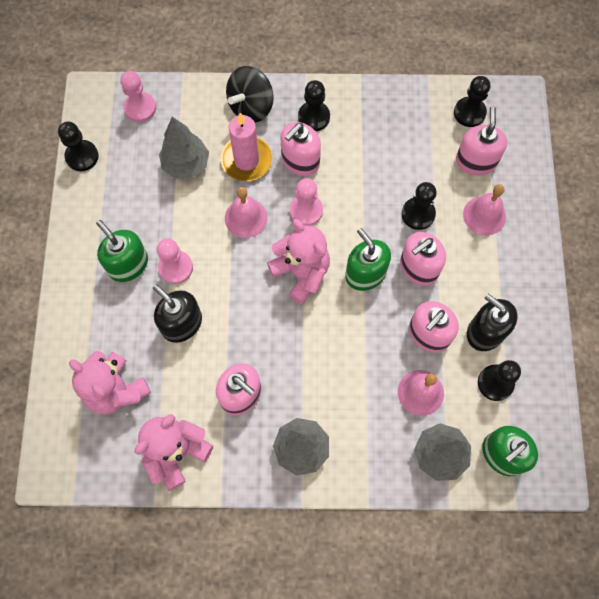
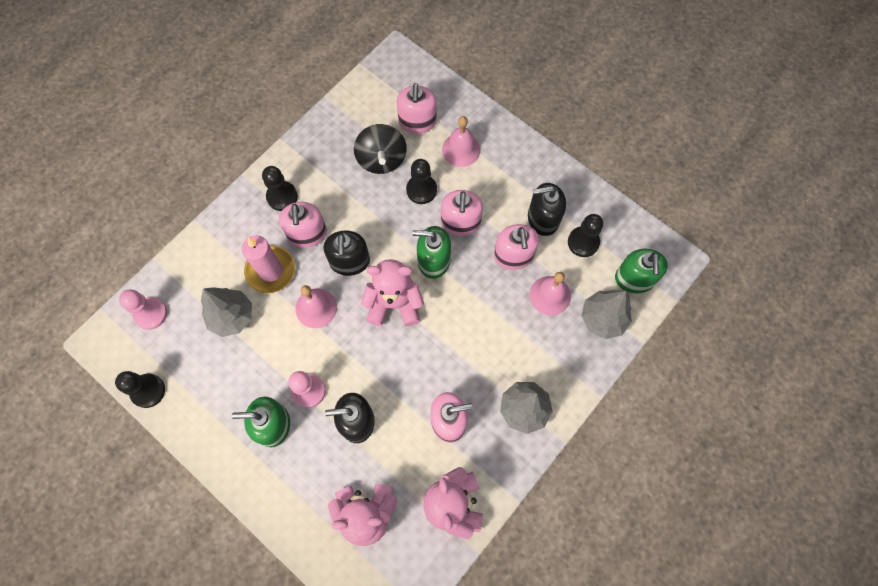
camera: 50 degrees left, 0 degrees up
(251, 106) = (231, 232): black spinning top -> black spinning top (381, 159)
(306, 210) = (349, 261): pink pawn -> black soap dispenser
(469, 113) = (378, 95): black pawn -> none
(476, 161) = (417, 121): pink soap dispenser -> pink soap dispenser turned 135 degrees counterclockwise

